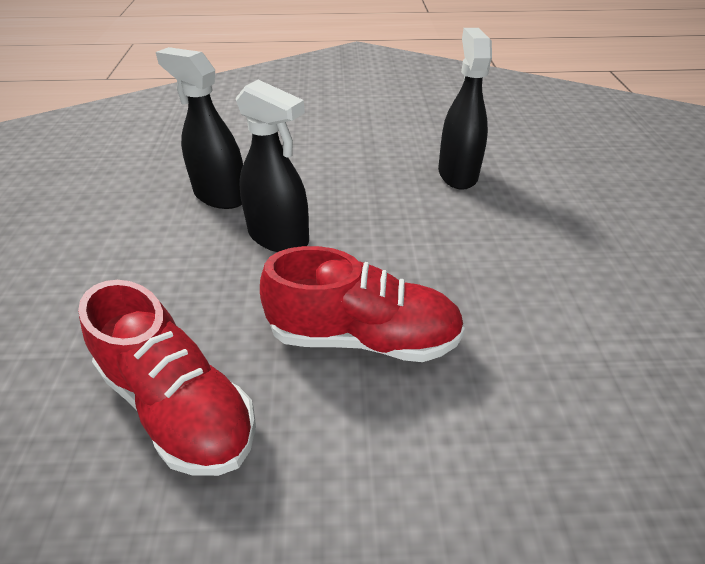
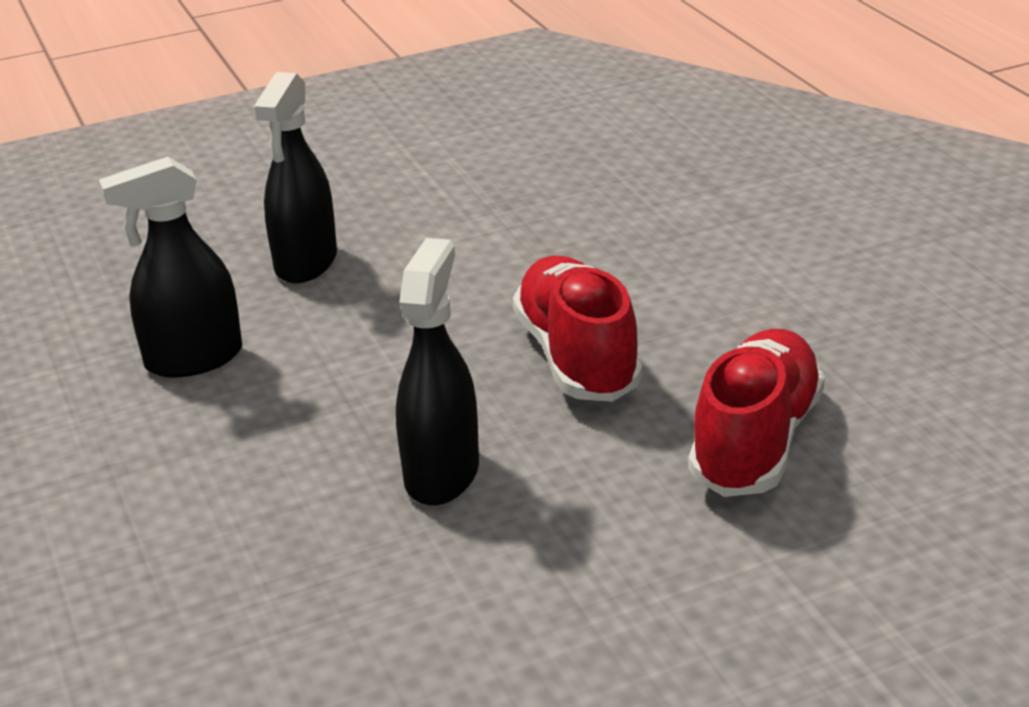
camera: 110 degrees left, 10 degrees down
(220, 196) = (365, 578): black spray bottle -> black spray bottle (306, 263)

